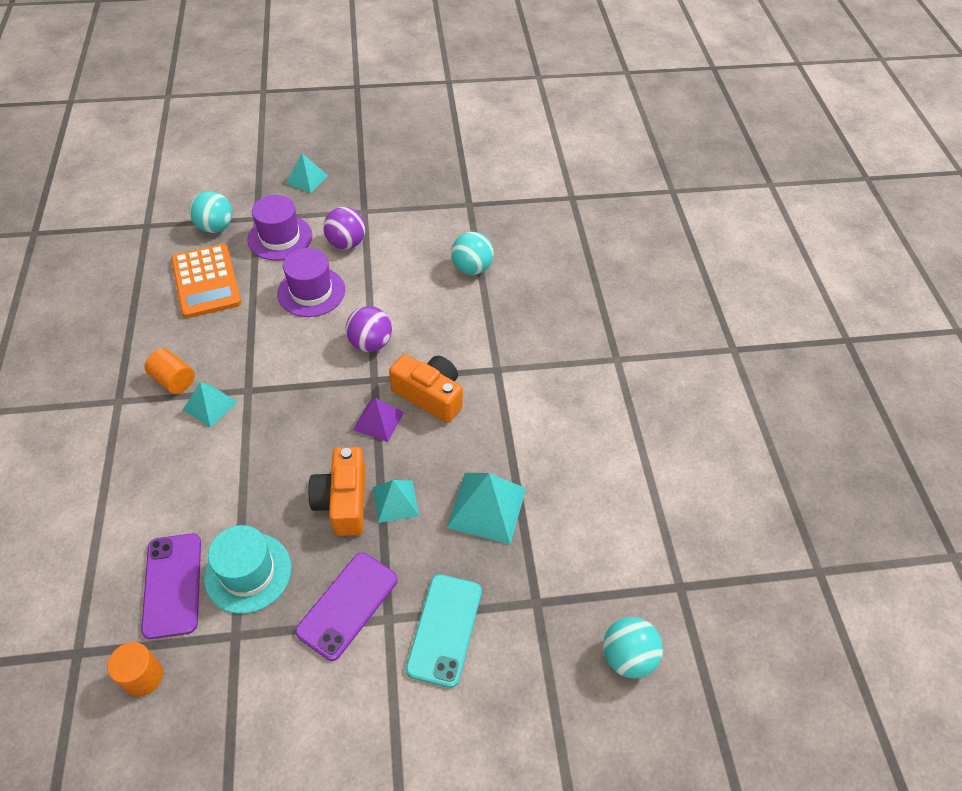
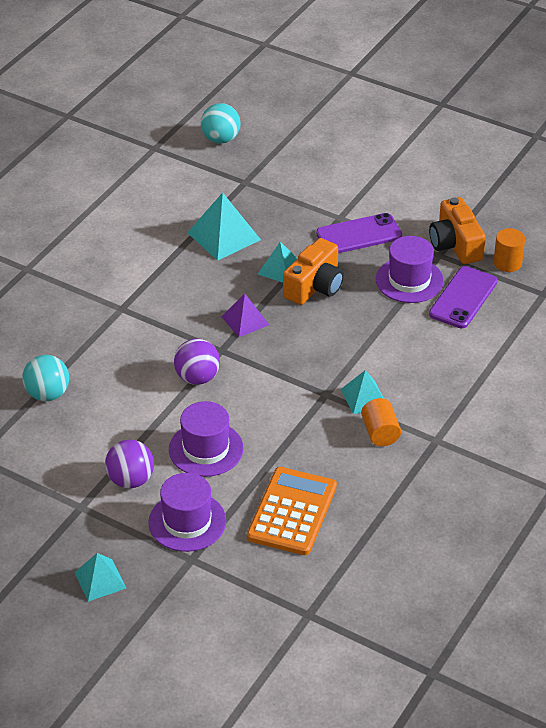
camera: 140 degrees left, 10 degrees down
(215, 227) = (240, 571): turquoise ball -> none
(248, 572) = (409, 280): turquoise hat -> purple hat
(430, 395) = (190, 317): orange camera -> orange camera (455, 244)
(444, 629) = (311, 197): turquoise phone -> none

